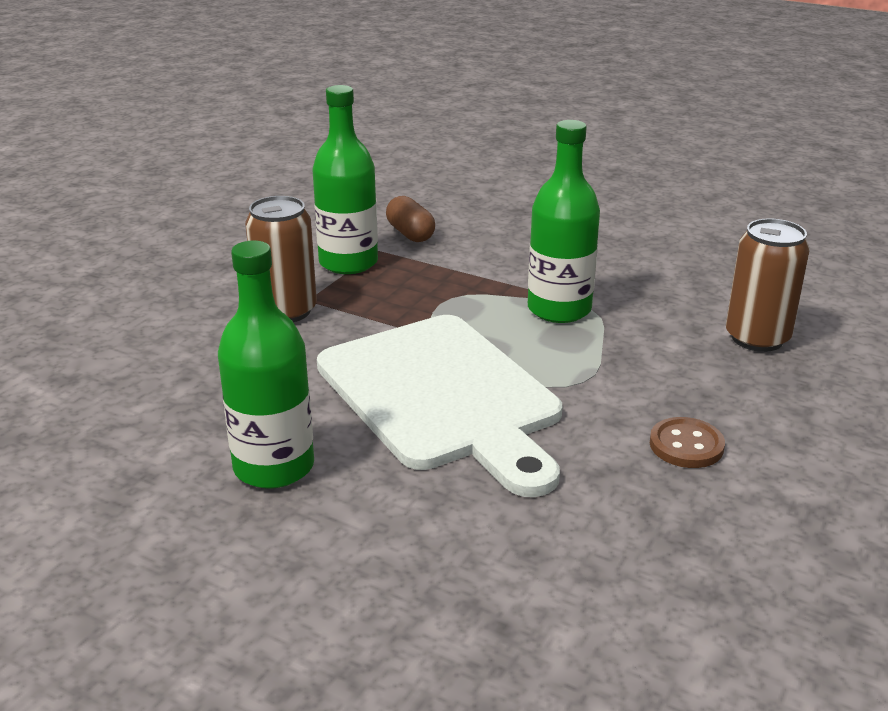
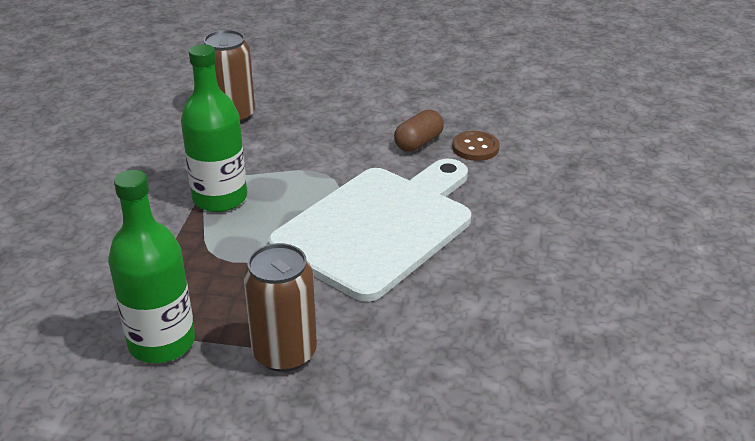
camera: 110 degrees left, 5 degrees up
(274, 467) = (513, 280): green bottle -> none
(410, 234) = (77, 317): brown capsule -> brown capsule (418, 143)
(686, 445) = (378, 130): brown button -> brown button (475, 148)

